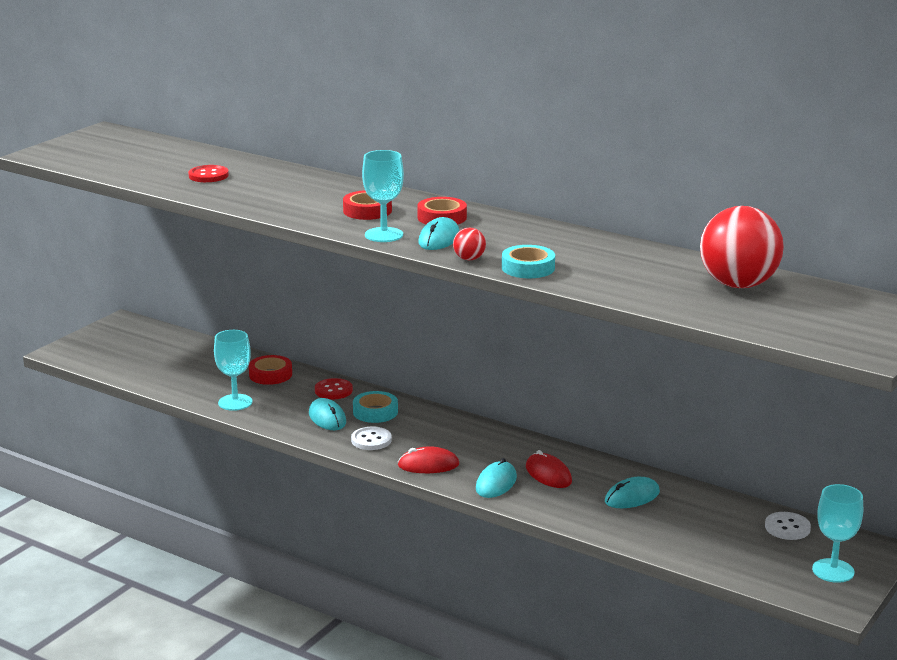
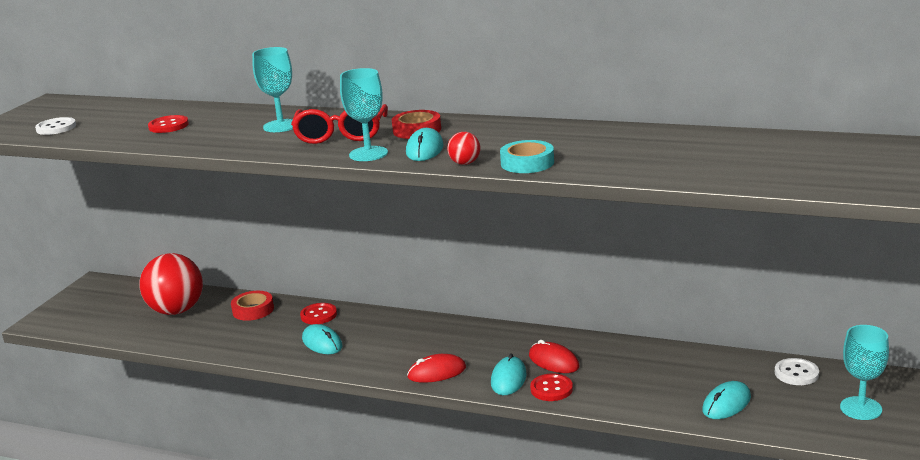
camera: 10 degrees left, 0 degrees up
(235, 402) = (227, 343): turquoise goblet -> turquoise goblet (281, 126)
(367, 211) = (341, 135): red tape -> red glasses
(371, 440) = (372, 357): white button -> white button (56, 128)
(375, 412) = (366, 329): turquoise tape -> none
(534, 500) = (551, 389): none -> red button
(632, 497) = (641, 369): turquoise mouse -> turquoise mouse (726, 404)
(738, 285) = (737, 148): red ball -> red ball (177, 311)

